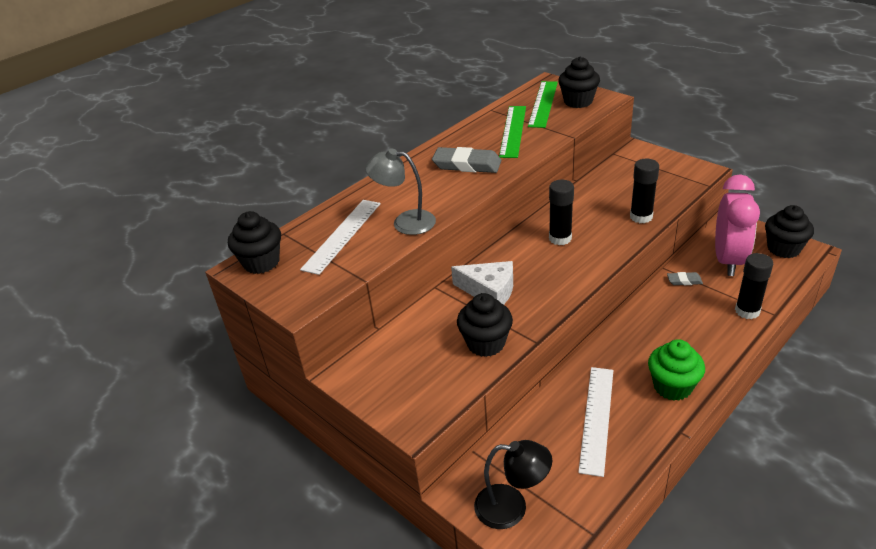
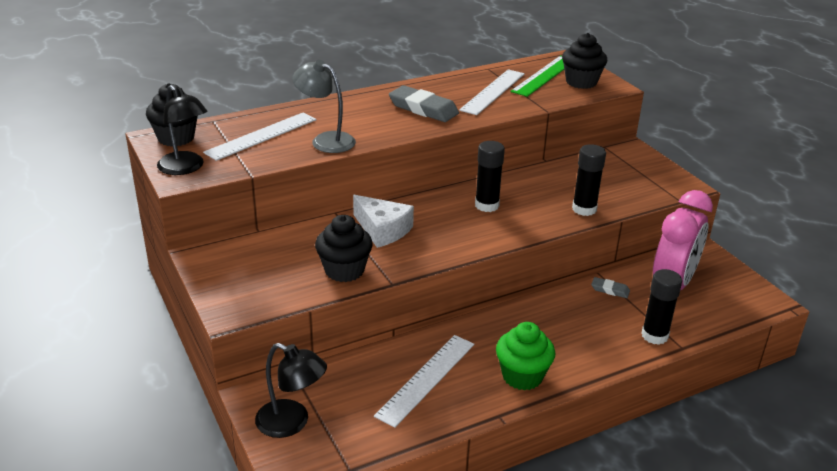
camera: 15 degrees right, 5 degrees down
(295, 292) = (185, 168): none -> black lamp
(513, 131) = (493, 92): green ruler -> white ruler
(783, 249) = (742, 292): black cupcake -> none

